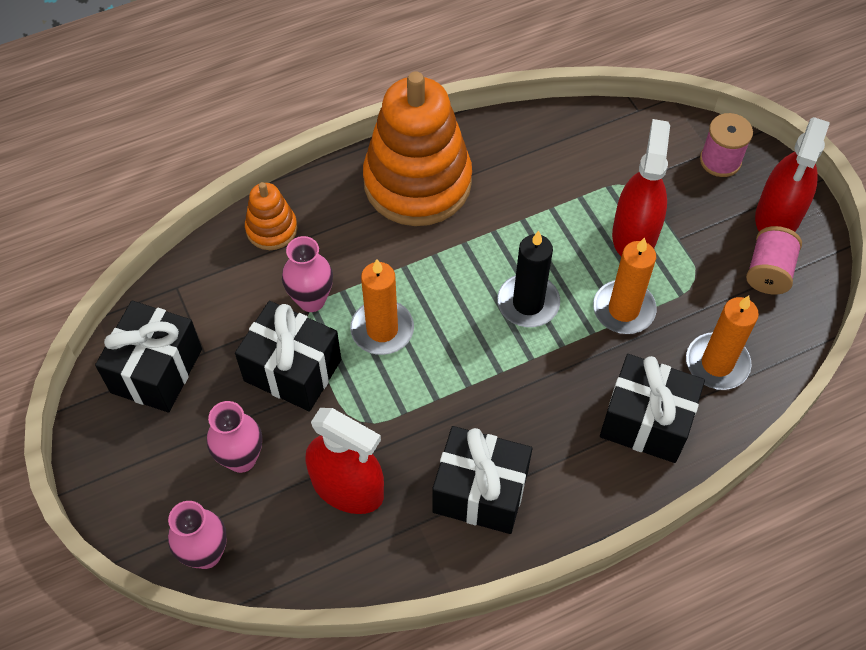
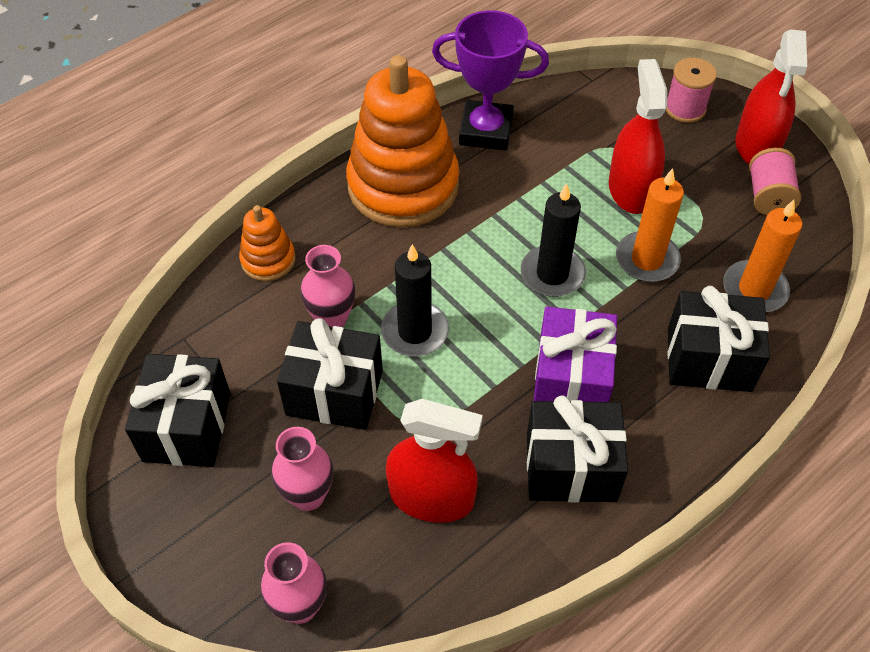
camera: 15 degrees left, 5 degrees down
(382, 329) = (415, 331): orange candle -> black candle
(509, 410) = (570, 380): none -> purple gift
(514, 142) = (486, 131): none -> purple trophy

